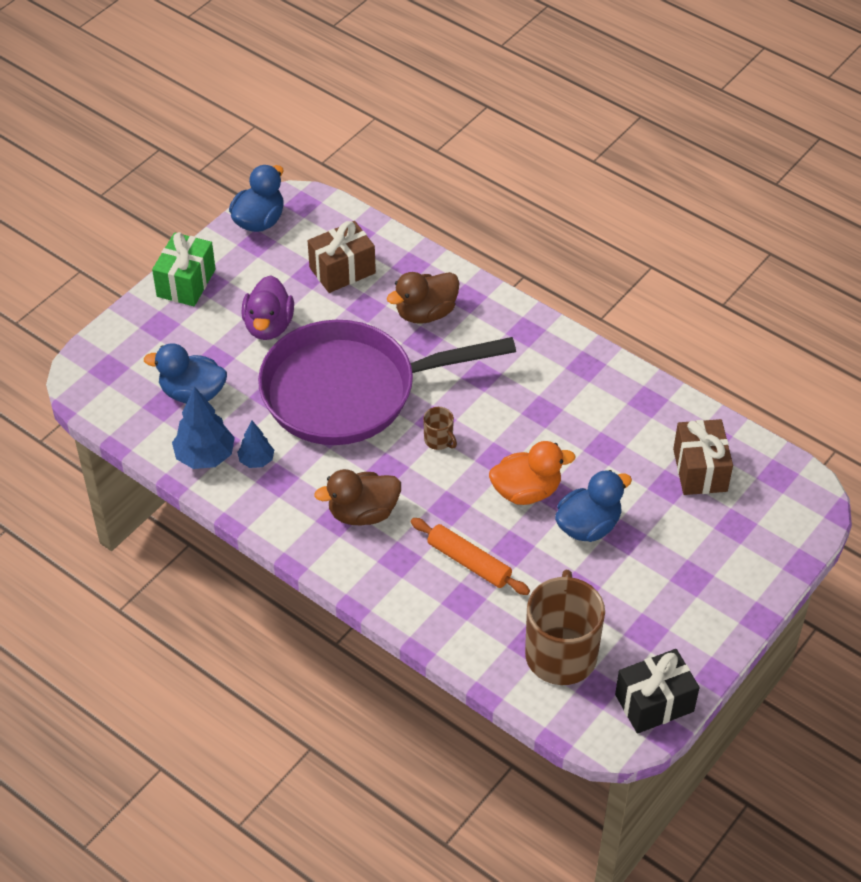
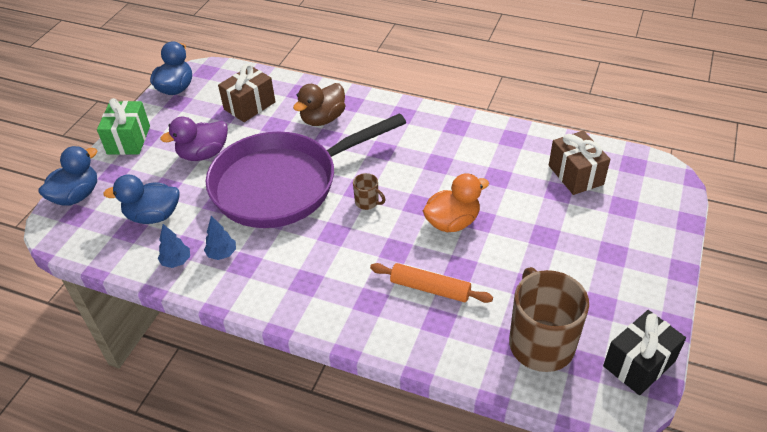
camera: 15 degrees left, 5 degrees down
(205, 456) = (176, 261): blue tree -> blue tree, size x0.59
(268, 326) = (203, 154): purple duck -> purple duck turned 75 degrees clockwise
(363, 513) = (326, 272): brown duck -> none
(588, 526) = (513, 235): blue duck -> blue duck (76, 196)

